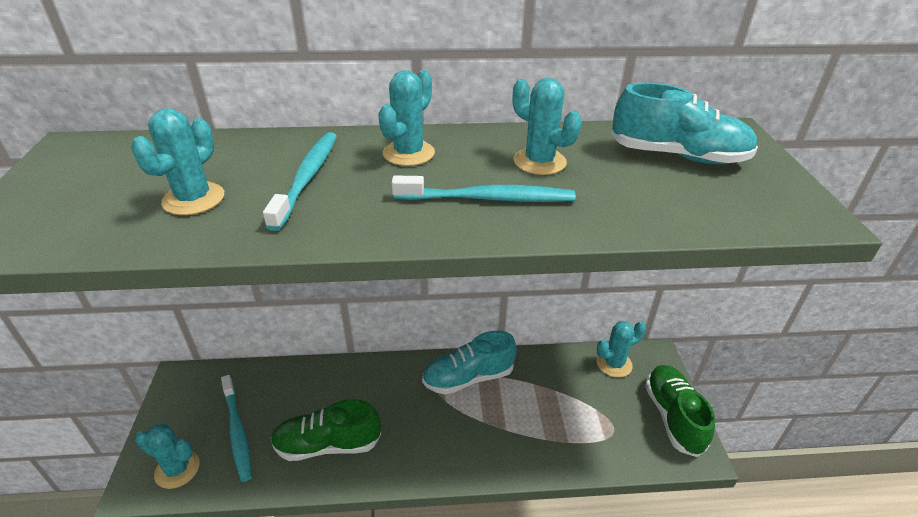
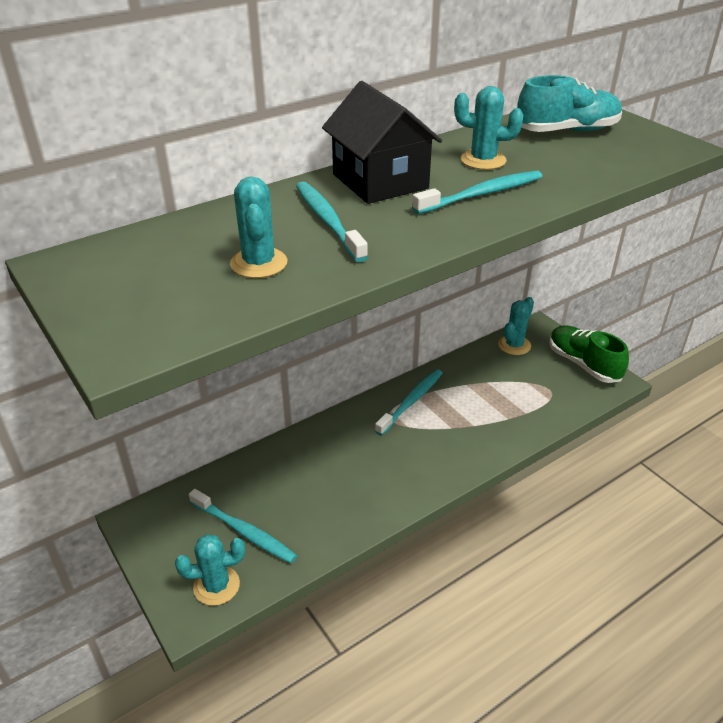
camera: 30 degrees left, 0 degrees up
(327, 444) = (338, 502): green shoe -> none
(408, 153) = (380, 181): turquoise cactus -> black house
(468, 377) = (411, 401): turquoise shoe -> turquoise toothbrush

